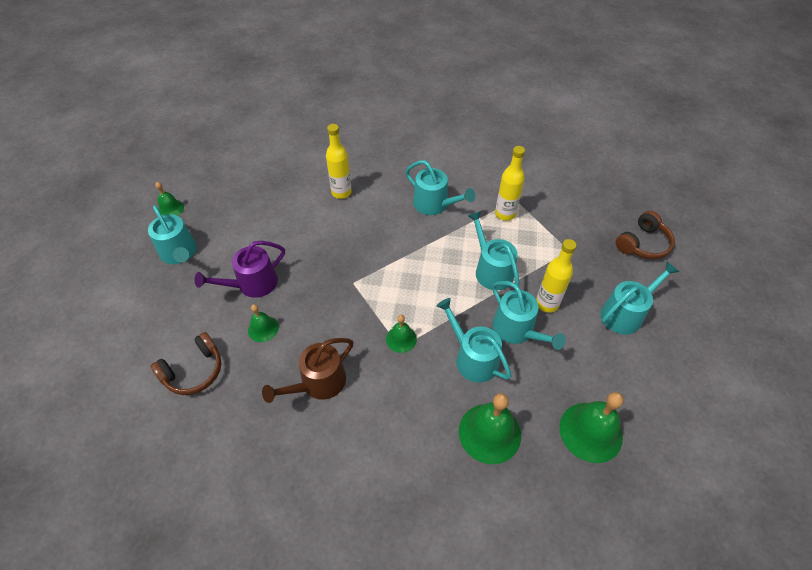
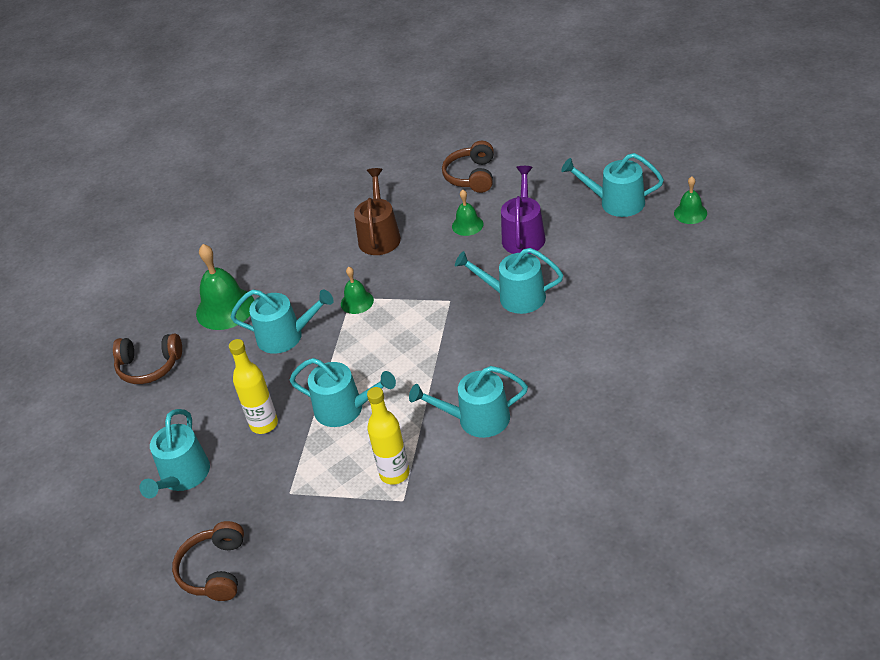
camera: 140 degrees right, 10 degrees down
(341, 192) = (581, 350): yellow bottle -> none
(517, 330) = (270, 383): turquoise watering can -> turquoise watering can (515, 297)
(590, 432) = (149, 366): green bell -> brown headphones

